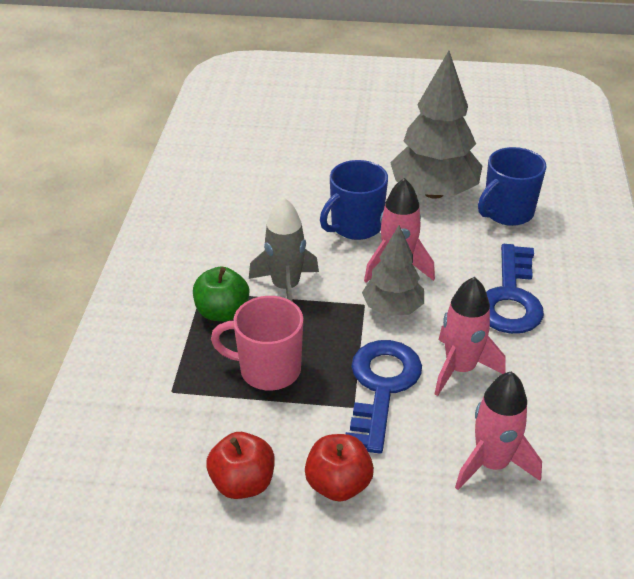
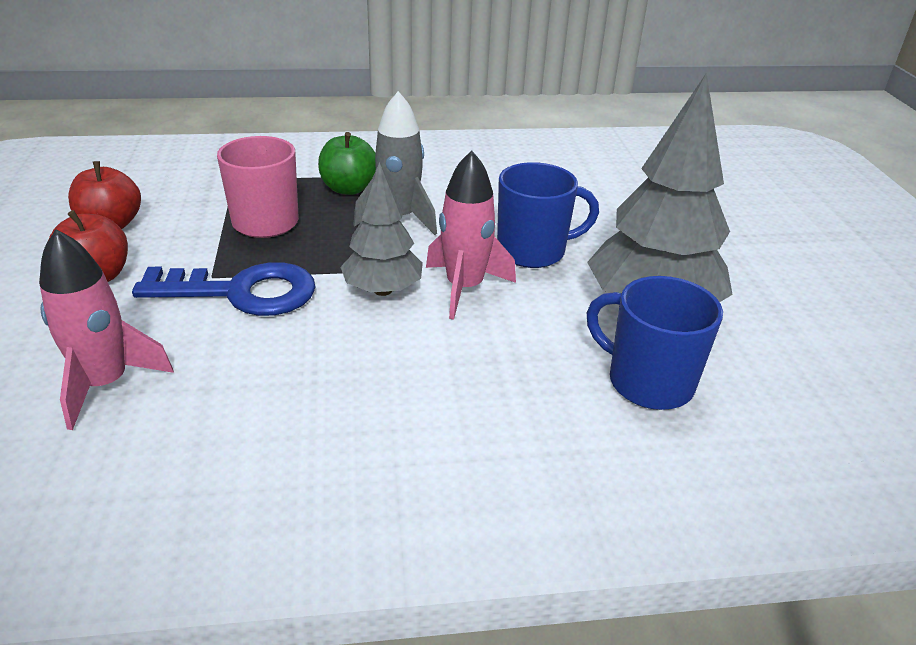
camera: 75 degrees right, 5 degrees down
(355, 226) = (533, 251): blue mug -> blue mug turned 135 degrees clockwise
(460, 369) = (278, 350): pink rocket -> none
(511, 298) = (436, 392): blue key -> none

